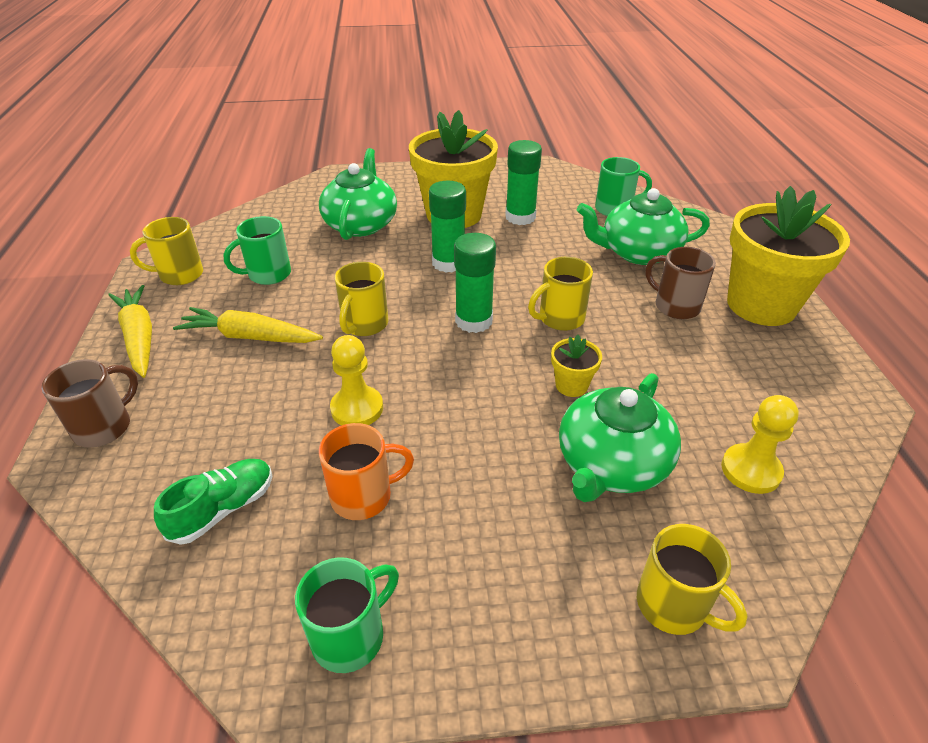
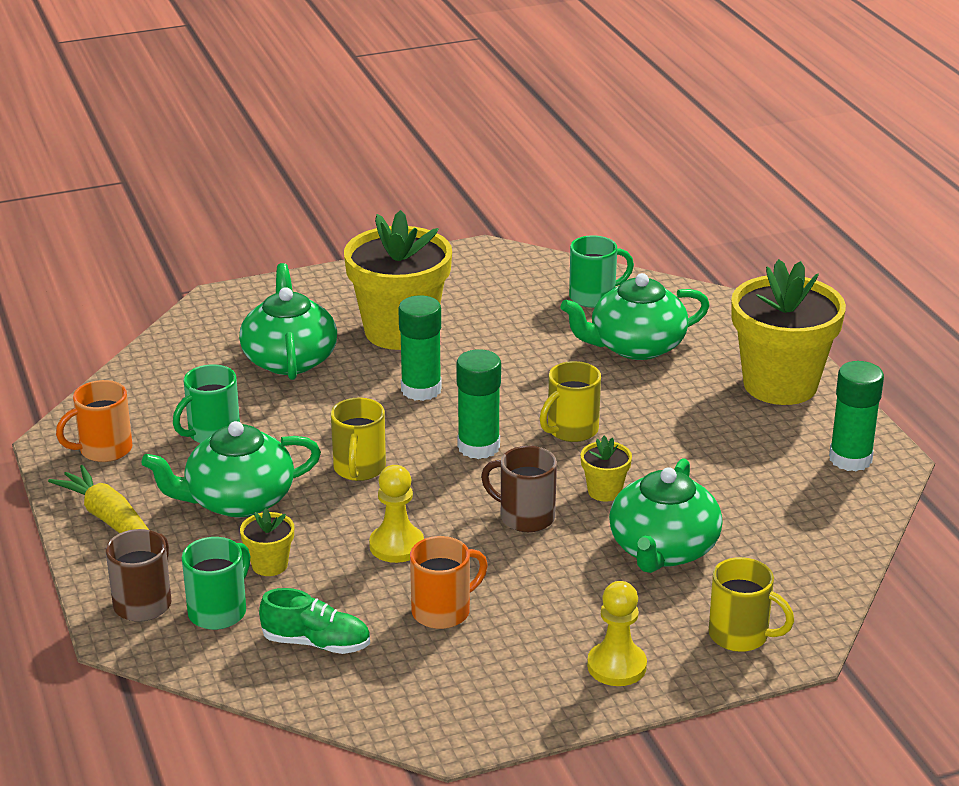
camera: 15 degrees left, 10 degrees down
(180, 275) = (104, 450): yellow mug -> orange mug
(223, 509) = (316, 643): green shoe -> green shoe turned 75 degrees clockwise
(235, 407) = (269, 565): none -> yellow flower pot
(250, 337) = (238, 500): yellow carrot -> green teapot
(350, 636) = (484, 700): green mug -> green mug (219, 611)
(520, 217) = (483, 323): green glue stick -> green glue stick (850, 459)
(675, 306) = (690, 399): brown mug -> brown mug (525, 517)
(750, 470) = (789, 533): yellow pawn -> yellow pawn (616, 666)

